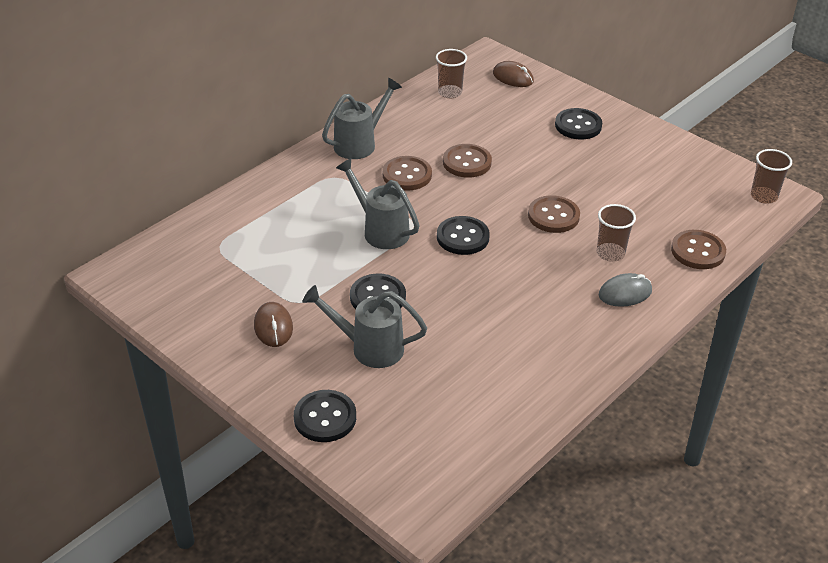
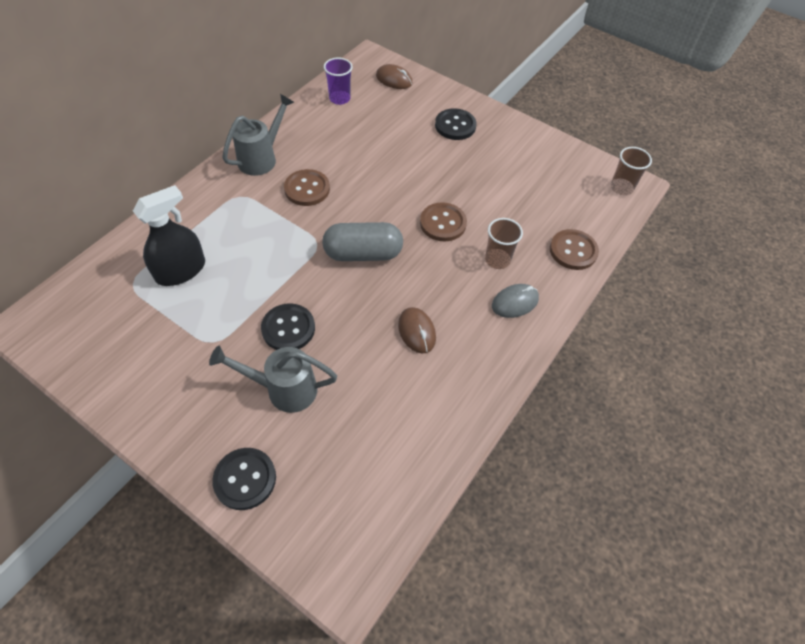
camera: 10 degrees left, 15 degrees up
(269, 238) = (180, 270): none -> black spray bottle
(273, 327) = (189, 374): brown mouse -> brown mouse (416, 331)
(381, 230) = (287, 252): grey watering can -> none
(450, 92) = (339, 98): brown cup -> purple cup
(462, 237) = (363, 253): black button -> grey capsule
(467, 162) = (360, 171): brown button -> none

